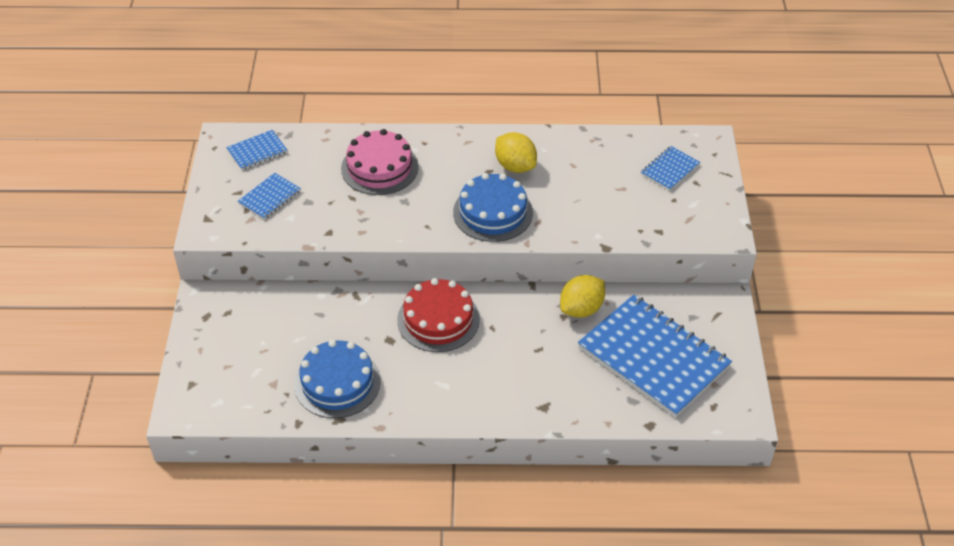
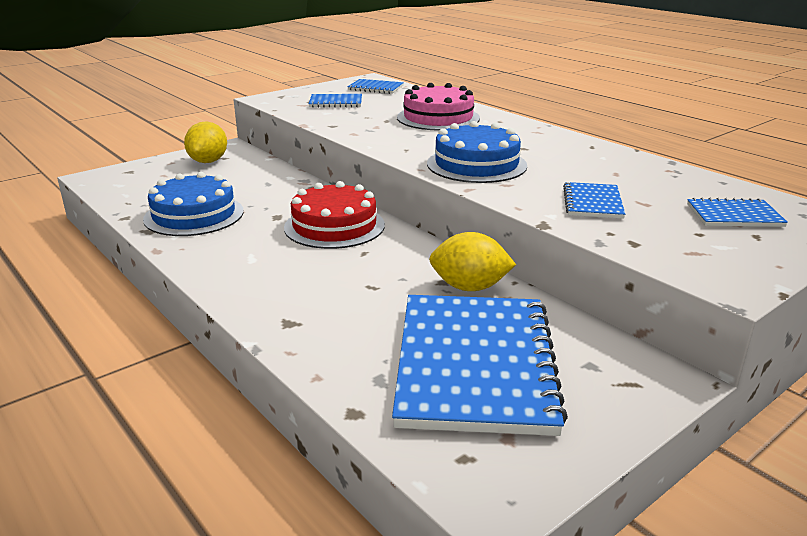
camera: 50 degrees right, 20 degrees down
(515, 166) = (554, 154): yellow lemon -> yellow lemon (208, 161)
(600, 207) = (592, 202): none -> blue notebook

